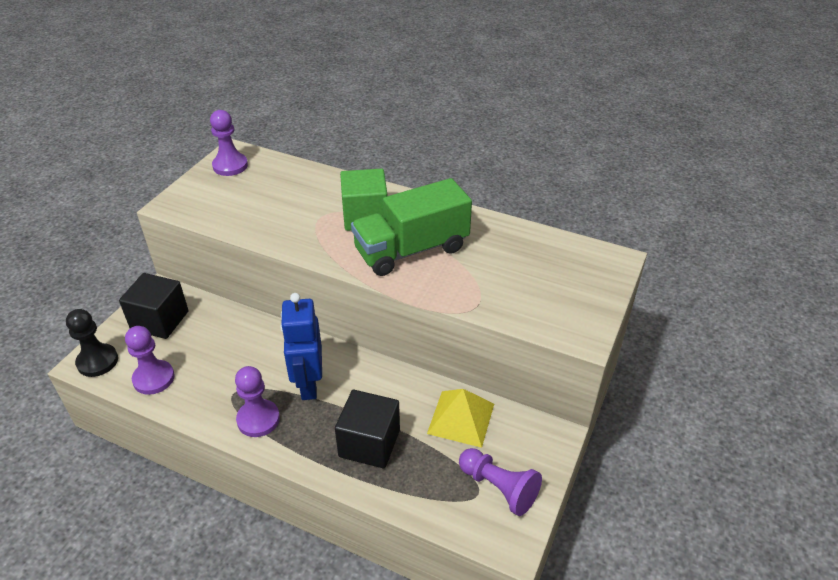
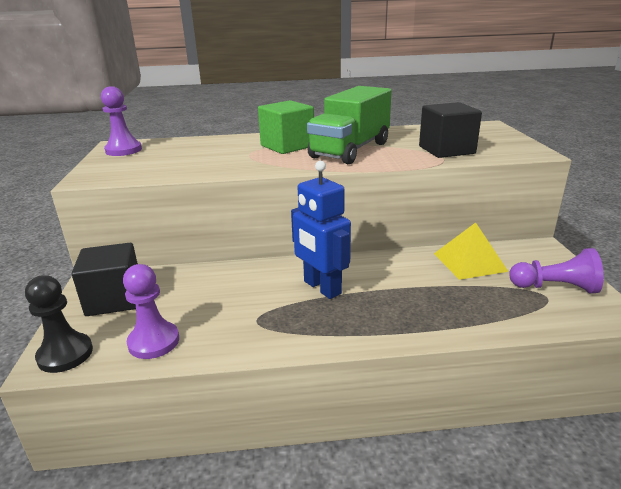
camera: 30 degrees left, 15 degrees down
(258, 419) = (305, 327): purple pawn -> none
(369, 443) = (425, 302): black cube -> black cube (446, 150)

